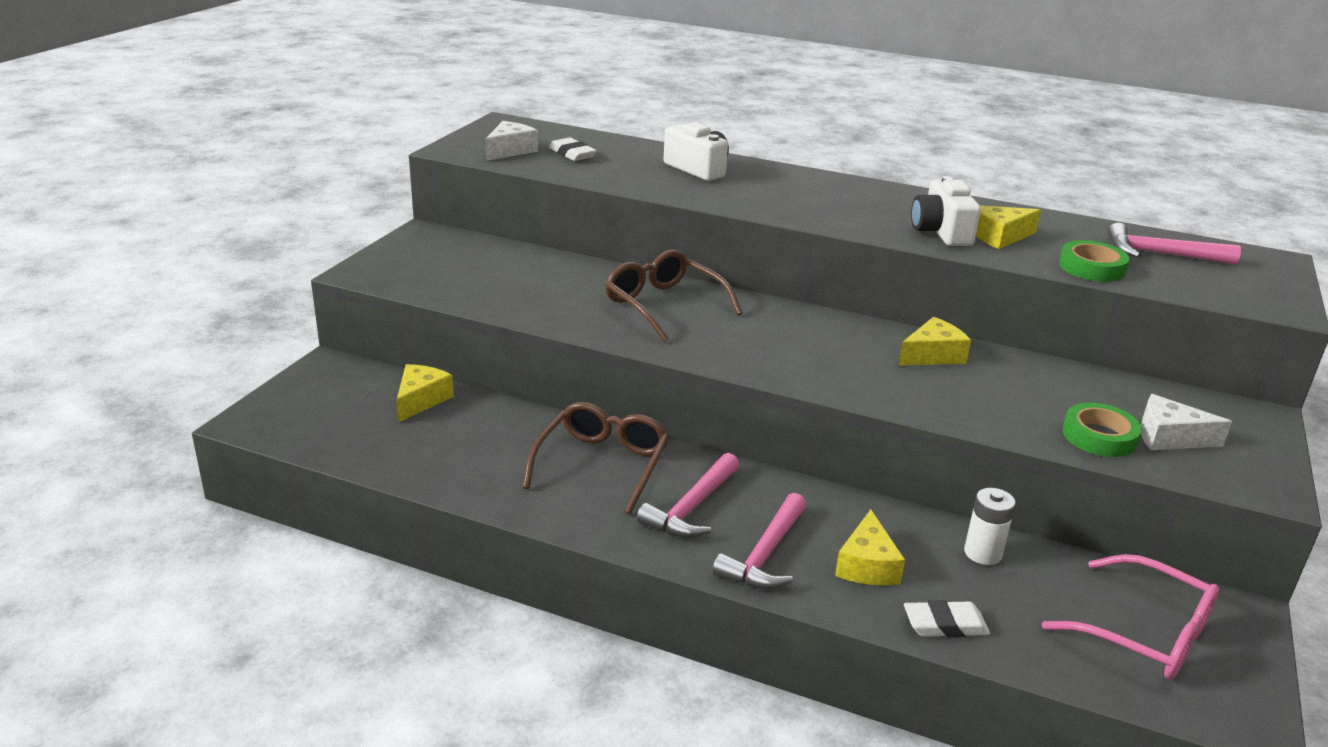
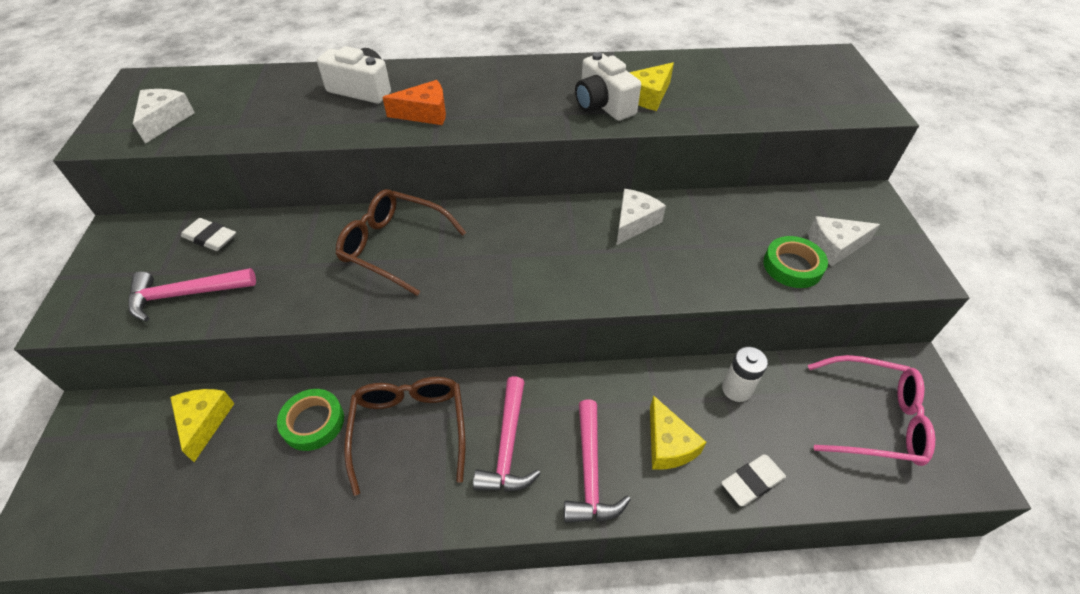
camera: 25 degrees left, 20 degrees up
(572, 154) = (231, 106): white eraser -> white eraser (210, 238)
(748, 197) = (425, 113): none -> orange cheese
(933, 355) = (634, 222): yellow cheese -> white cheese
(1092, 267) = (732, 109): green tape -> green tape (313, 422)
(1161, 254) = (766, 77): pink hammer -> pink hammer (186, 294)

